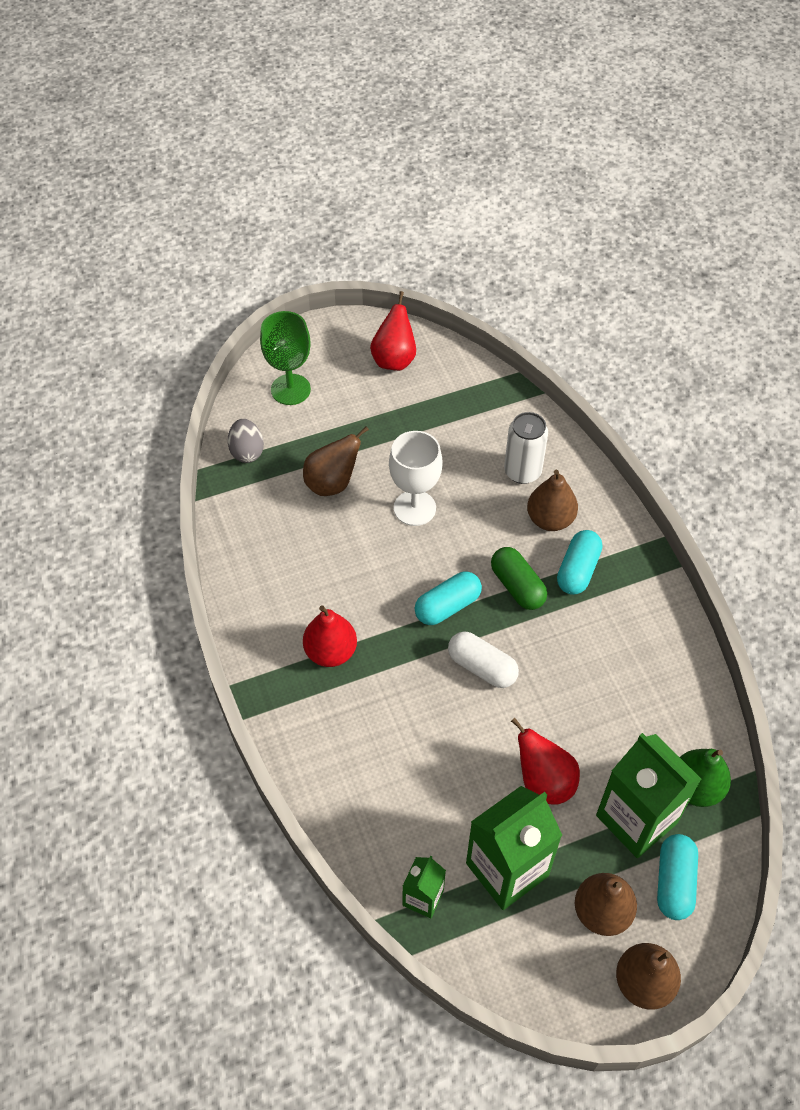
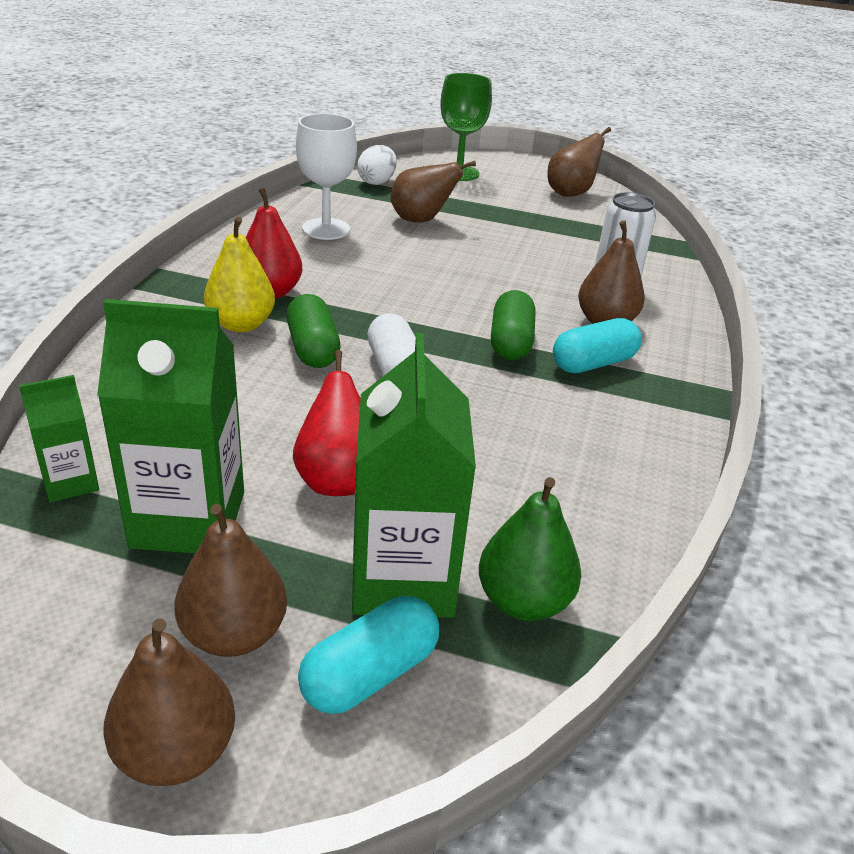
camera: 35 degrees right, 20 degrees down
(247, 451) = (377, 182): grey egg -> white egg
(352, 699) = (241, 324): none -> yellow pear
(394, 360) = (570, 193): red pear -> brown pear
(414, 508) = (475, 260): white goblet -> white goblet (326, 229)
(418, 687) = (312, 349): none -> green capsule
(447, 606) = (420, 320): turquoise capsule -> none

